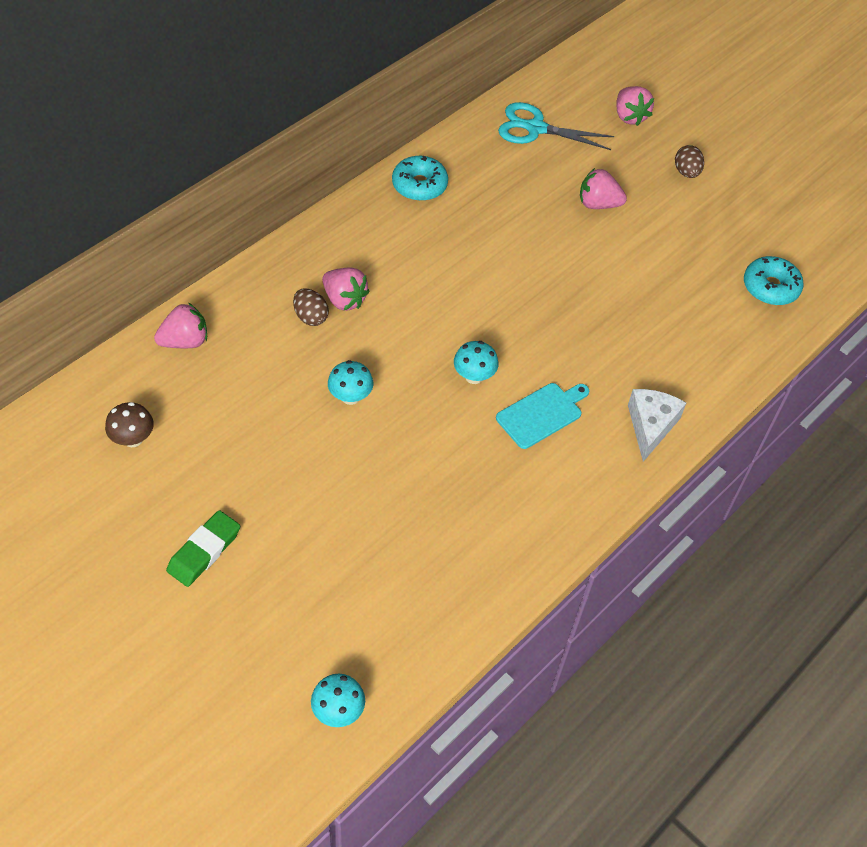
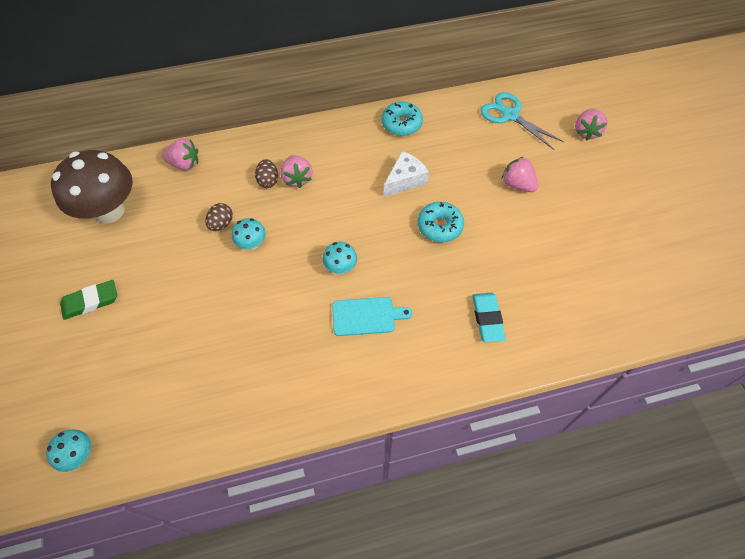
camera: 35 degrees right, 5 degrees up
(133, 439) = (109, 211): brown mushroom -> brown mushroom, size x2.25
(650, 426) = (438, 364): white cheese -> white cheese (405, 180)
(666, 358) = (487, 318): none -> turquoise eraser
(686, 172) = (602, 188): brown egg -> brown egg (221, 224)
(770, 287) = (610, 302): turquoise donut -> turquoise donut (439, 226)

